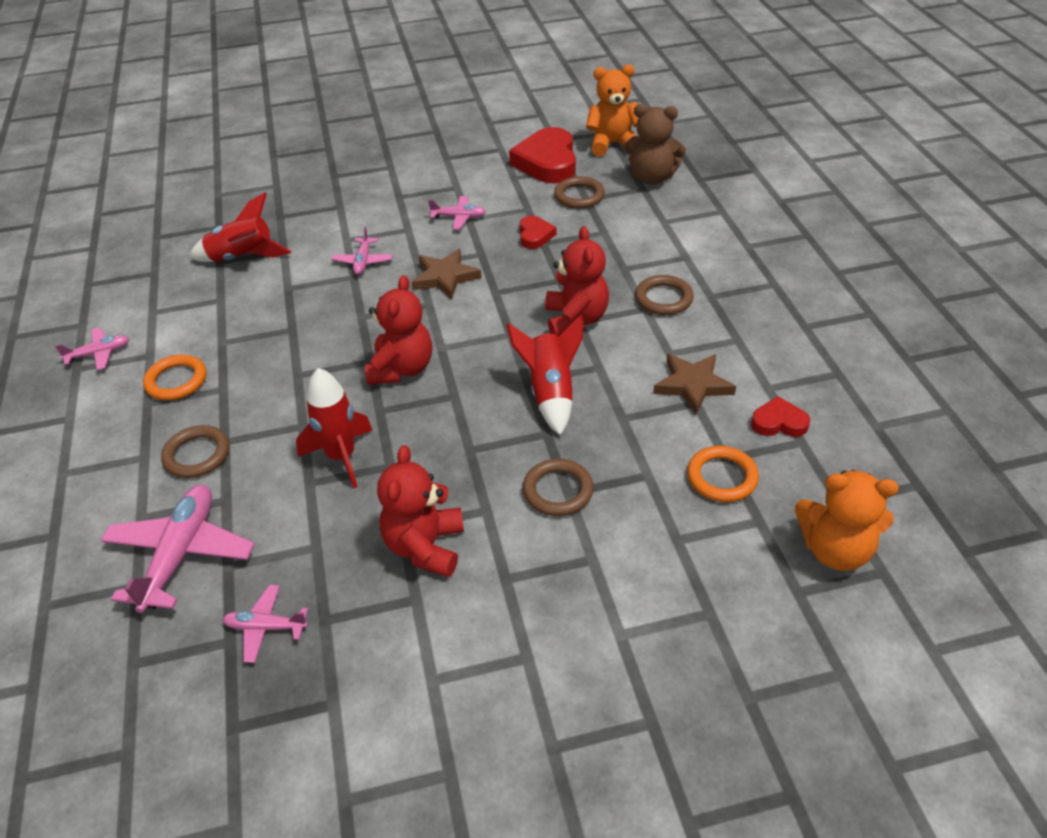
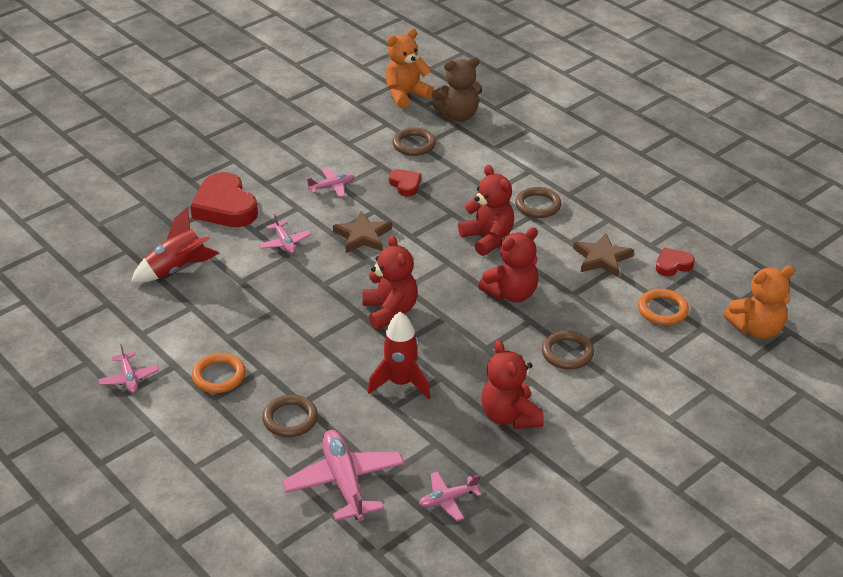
camera: 30 degrees left, 5 degrees down
(99, 354) = (129, 378): pink plane -> pink plane turned 120 degrees clockwise
(547, 162) = (365, 123): red heart -> red heart (225, 207)
(550, 393) = (511, 293): red rocket -> red teddy bear

